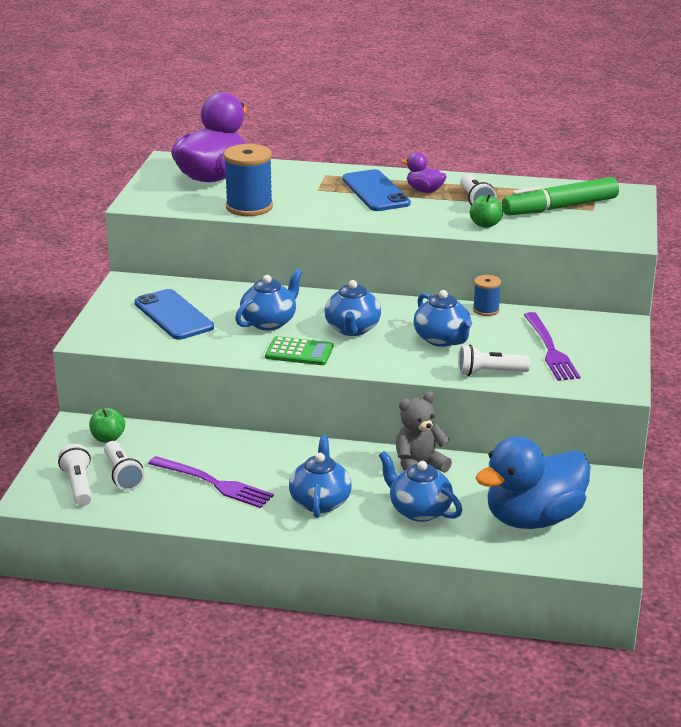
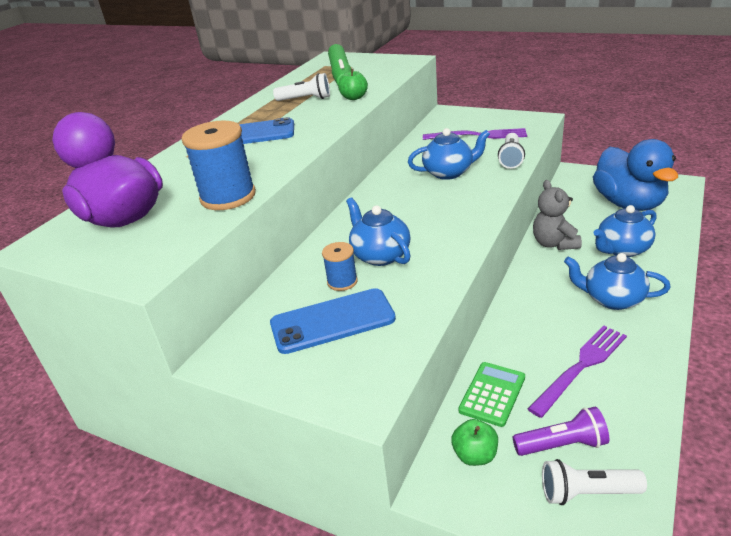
camera: 70 degrees left, 5 degrees up
(122, 475) = (562, 445): white flashlight -> purple flashlight
(299, 352) = (451, 241): green calculator -> green calculator (492, 394)
(352, 329) = (414, 211): blue teapot -> none
(424, 190) = (267, 116): purple duck -> none
(486, 310) = (405, 153): blue spool -> blue spool (342, 282)

